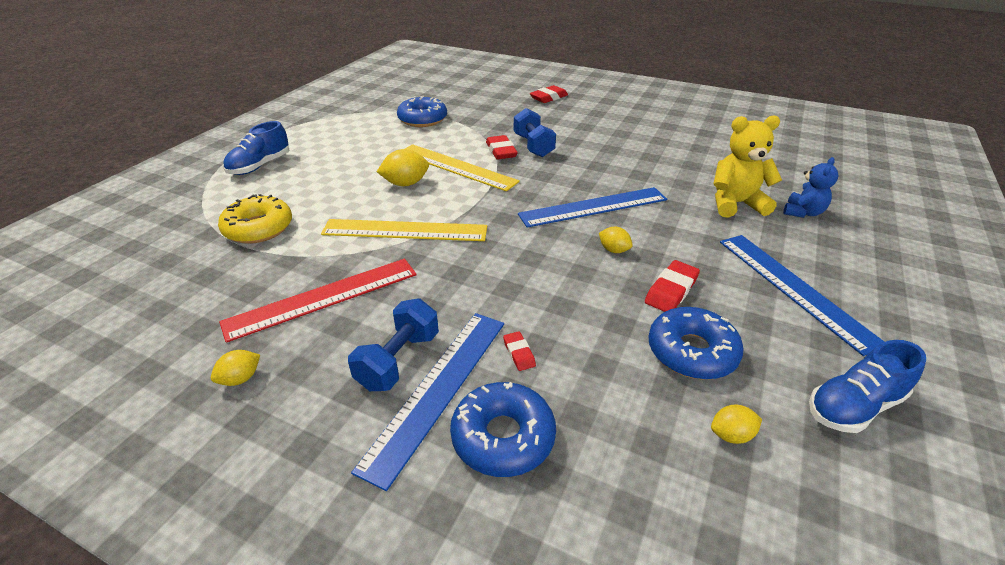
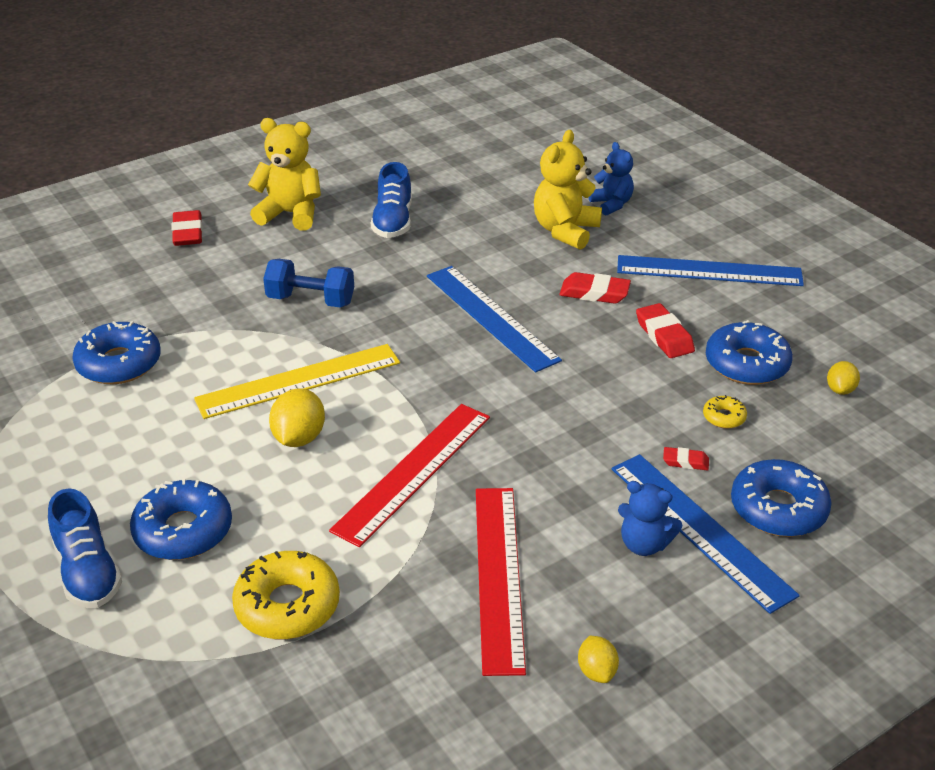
camera: 60 degrees left, 0 degrees up
(304, 178) = (183, 531): none -> blue donut
(398, 360) = (644, 544): blue dumbbell -> blue teddy bear
(405, 230) = (414, 472): yellow ruler -> red ruler
(501, 151) = (296, 330): red eraser -> red eraser (594, 293)
(593, 207) = (491, 317): blue ruler -> blue ruler turned 45 degrees counterclockwise
(600, 359) = (724, 417): none -> yellow donut
(605, 114) = (290, 214): none -> yellow teddy bear
(613, 250) = (578, 339): yellow lemon -> none
(853, 406) = (845, 320): blue shoe -> blue shoe (393, 222)

